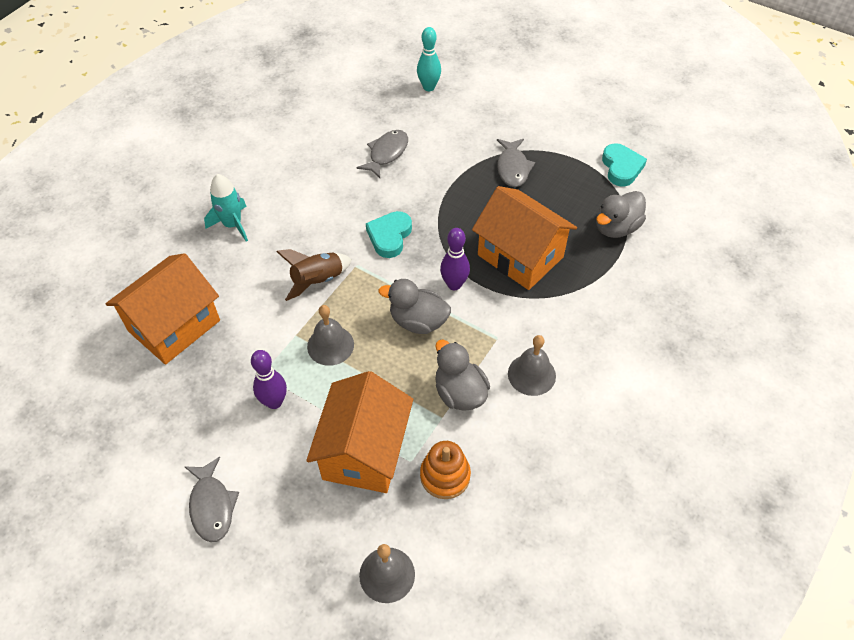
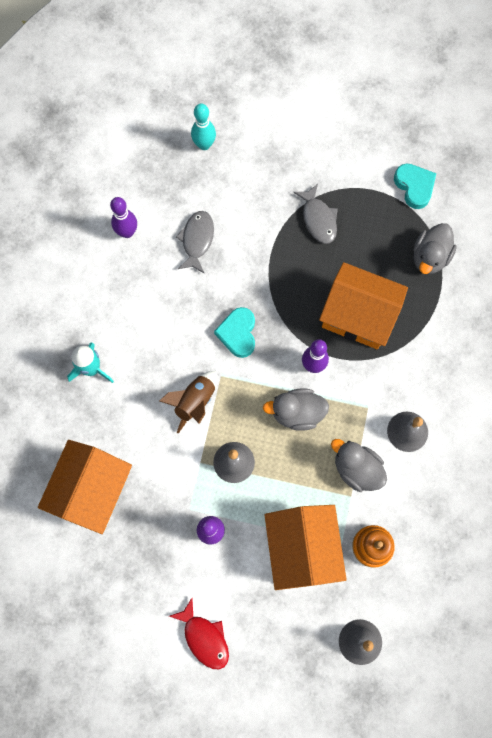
camera: 20 degrees left, 20 degrees up
(212, 506) = (204, 637): grey fish -> red fish
(324, 131) = (127, 232): none -> purple bowling pin

